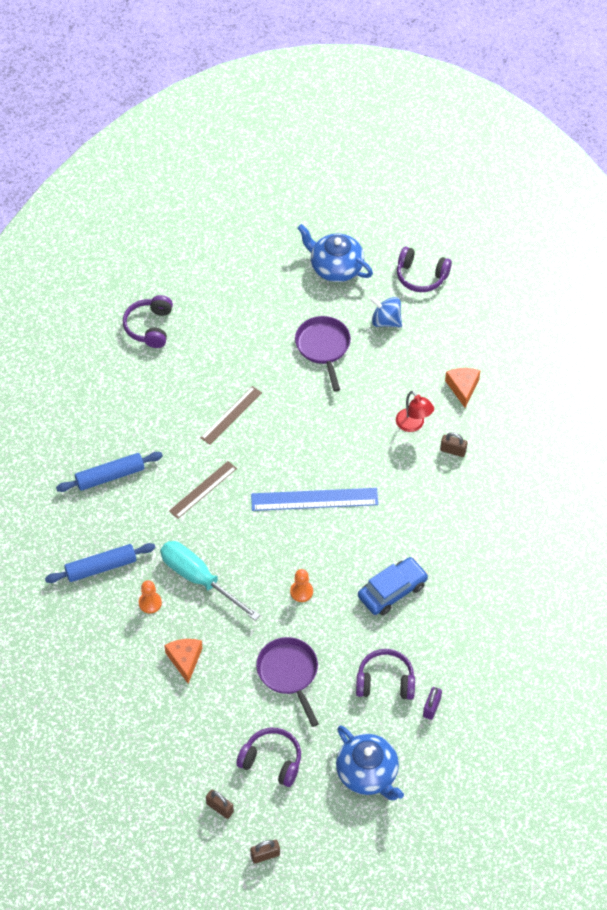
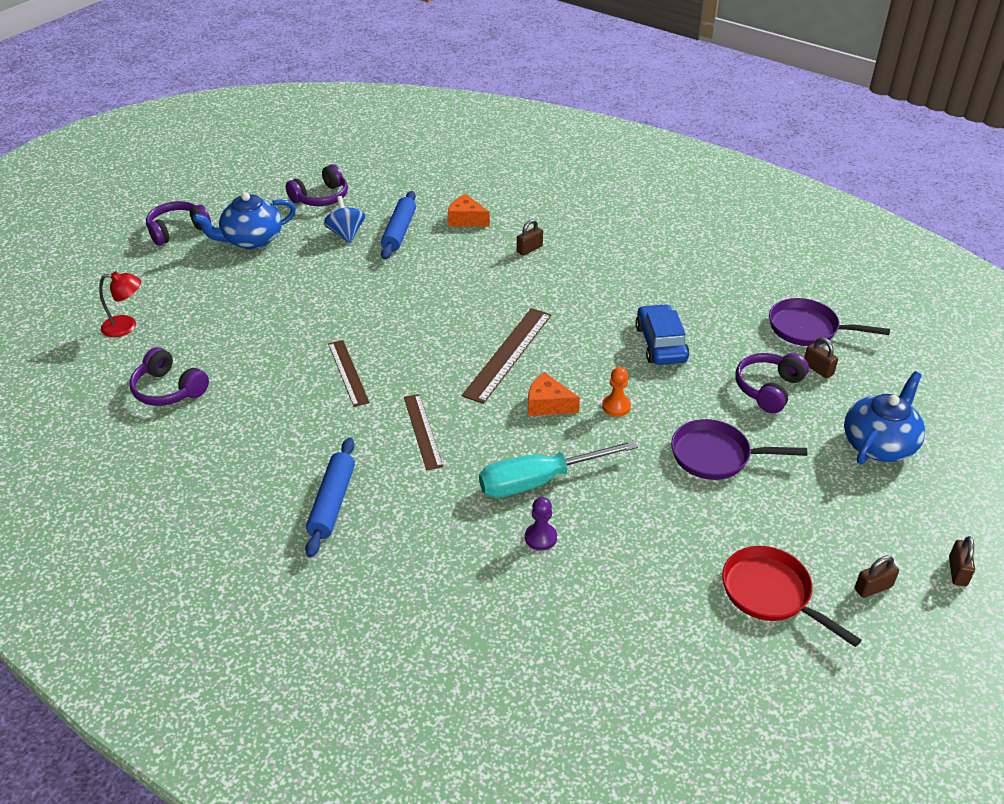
camera: 60 degrees left, 15 degrees down
(101, 567) = (454, 564): blue rolling pin -> blue rolling pin (399, 232)
(150, 603) = (540, 537): orange pawn -> purple pawn
(180, 750) = (771, 593): none -> red pan
(185, 660) = (643, 537): orange cheese -> orange cheese (548, 404)
(272, 761) = (826, 515): purple headphones -> purple headphones (177, 230)
(314, 499) = (508, 354): blue ruler -> brown ruler
(323, 347) = (334, 281): purple pan -> purple pan (808, 329)
(368, 773) = (879, 444): blue teapot -> blue teapot turned 45 degrees counterclockwise
(385, 321) = (346, 234): blue spinning top -> blue spinning top turned 105 degrees clockwise
(413, 425) = (479, 261): red lamp -> red lamp (126, 326)
(431, 707) = (818, 369): purple padlock -> brown padlock

